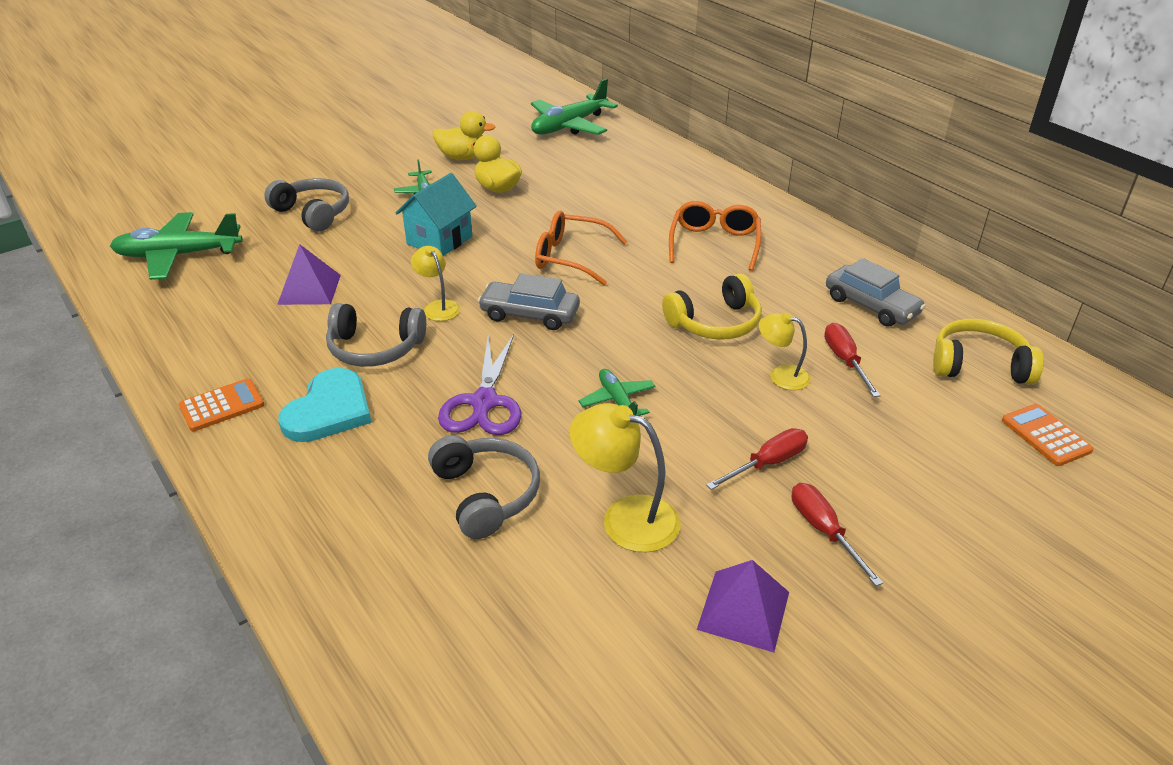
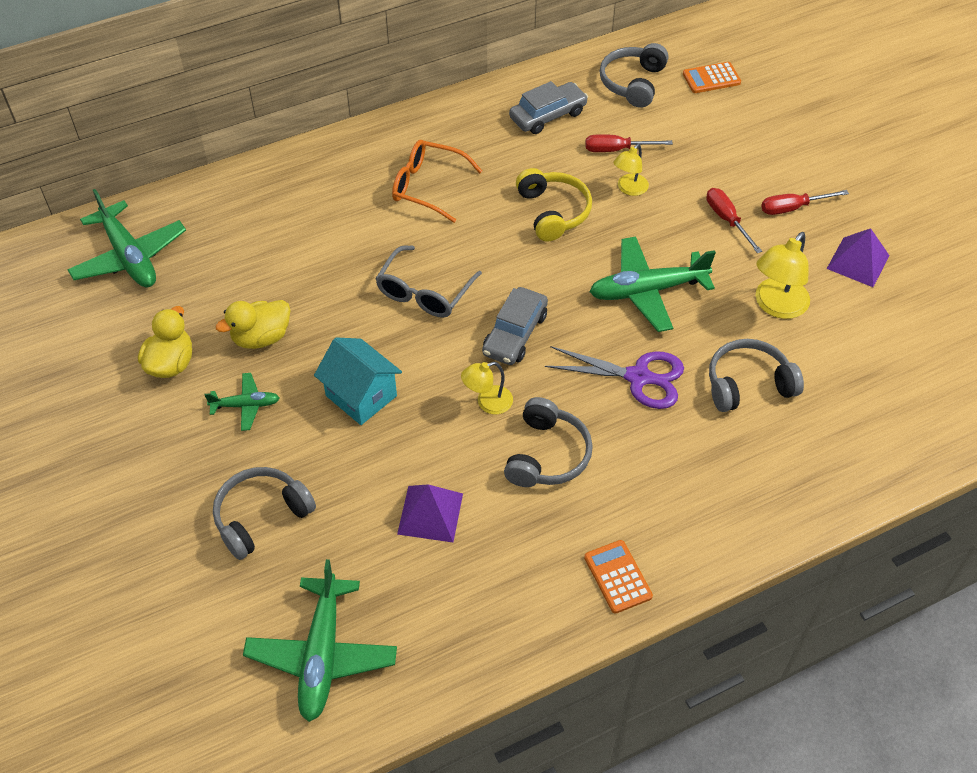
camera: 80 degrees left, 15 degrees up
(329, 410) = (635, 490): turquoise heart -> none
(571, 257) = (425, 292): orange glasses -> grey glasses
(617, 401) = (647, 291): green plane -> green plane, size x1.89
(979, 365) = (633, 83): yellow headphones -> grey headphones

